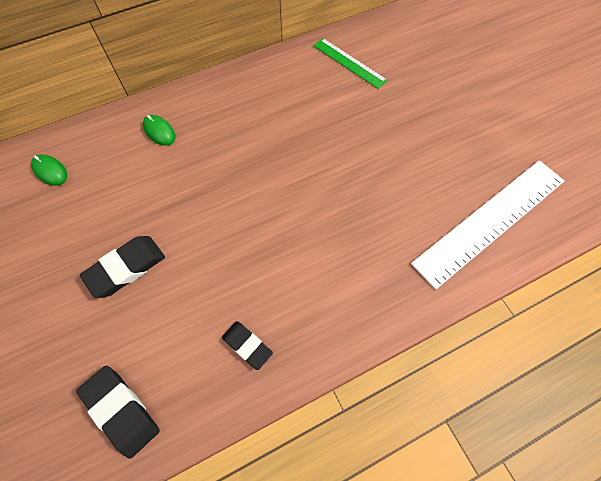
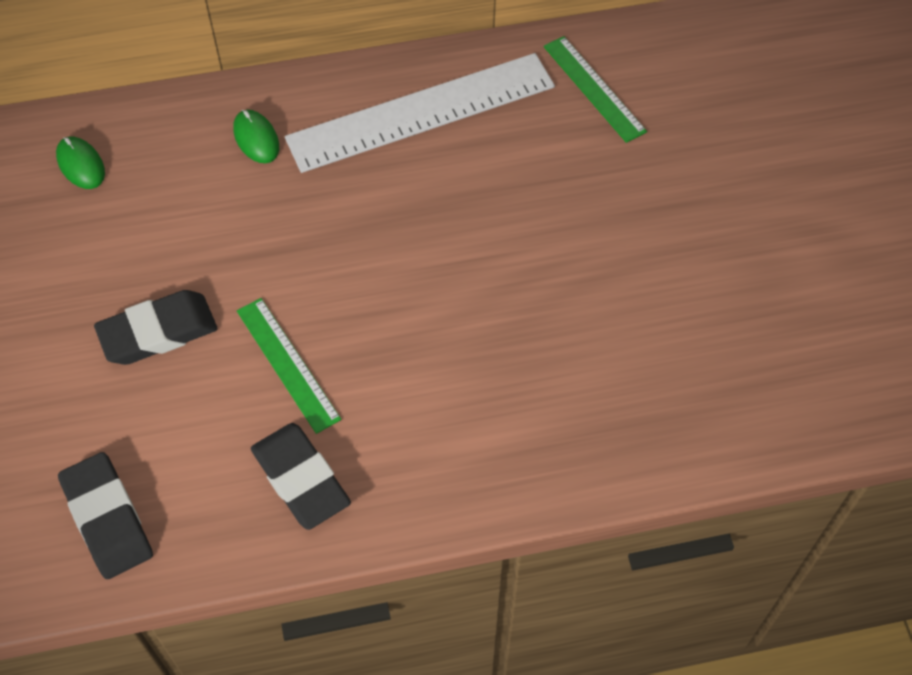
camera: 15 degrees right, 5 degrees down
(217, 268) = (288, 364): none -> green ruler
(247, 346) = (300, 479): black eraser -> black eraser, size x1.54
(490, 221) = (729, 393): white ruler -> white ruler (421, 113)

